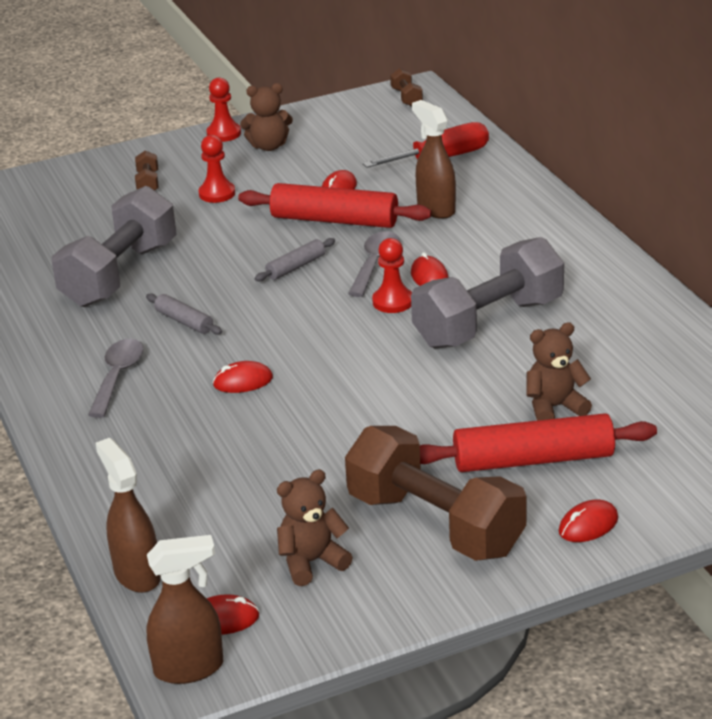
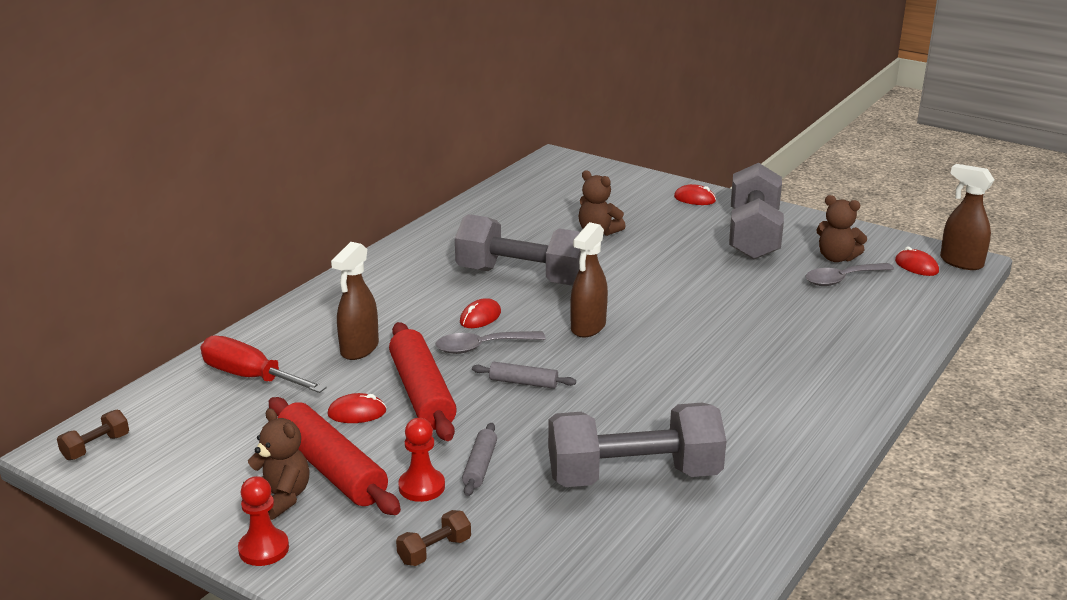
camera: 125 degrees left, 5 degrees down
(118, 377) = (774, 401): grey spoon -> grey spoon (842, 279)
(137, 574) = (932, 304): brown spray bottle -> brown spray bottle (588, 327)
(184, 321) = (665, 404): grey rolling pin -> grey rolling pin (480, 466)
(243, 381) = (708, 344): red mouse -> none
(393, 302) = (533, 321): red pawn -> none
(435, 524) = (753, 235): brown dumbbell -> grey dumbbell
(533, 460) = (658, 225): red rolling pin -> red rolling pin (332, 469)

